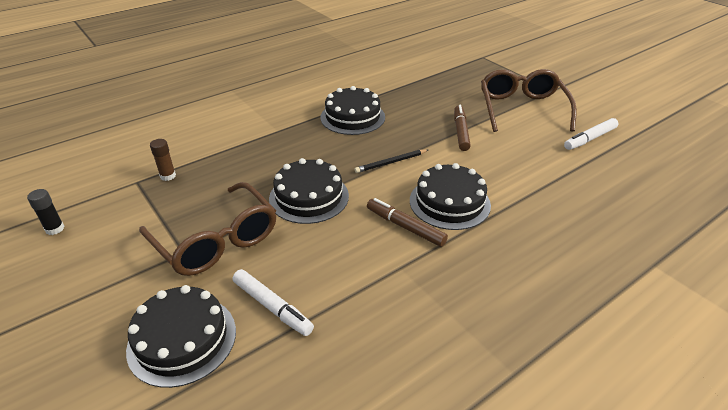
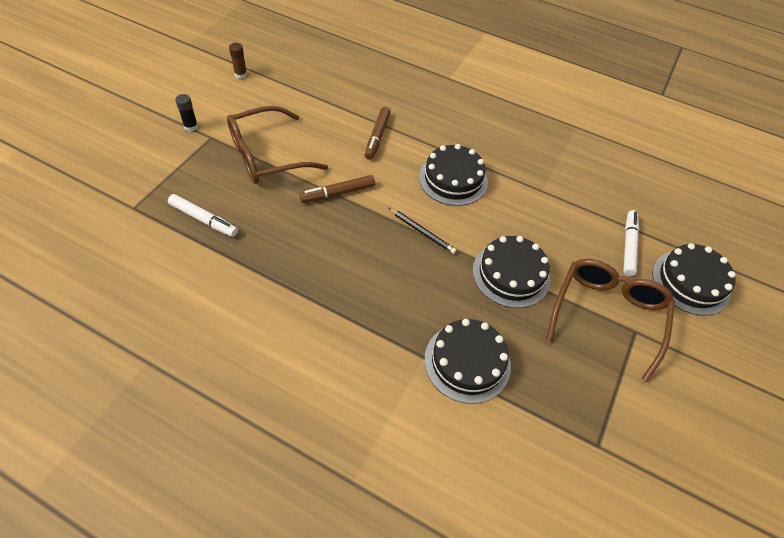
camera: 120 degrees left, 15 degrees up
(55, 229) = (704, 467): black glue stick -> black glue stick (191, 127)
(168, 176) = (568, 419): brown glue stick -> brown glue stick (241, 75)
(352, 117) = (355, 293): black cake -> black cake (467, 362)
(405, 227) = (500, 198): brown marker -> brown marker (377, 137)
(589, 139) = (304, 108): white marker -> white marker (203, 219)

